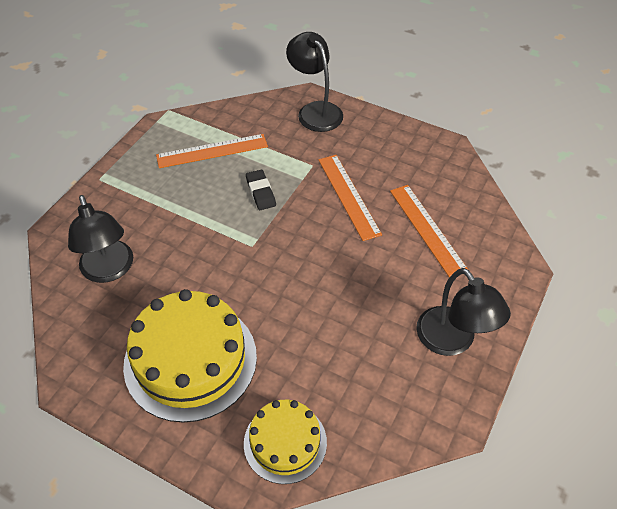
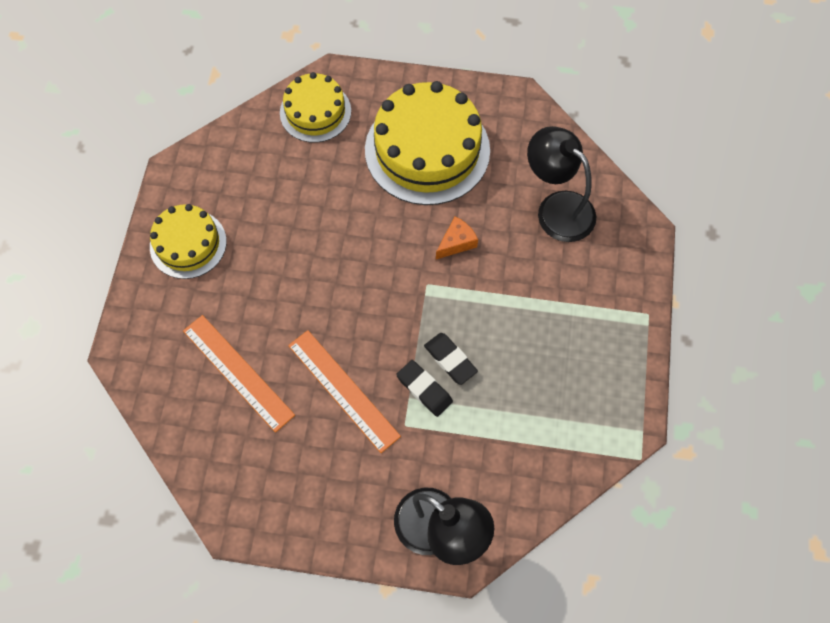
camera: 160 degrees right, 15 degrees up
(210, 269) = (456, 242): none -> orange cheese
(212, 151) = (541, 404): orange ruler -> none
(289, 180) = (424, 389): none -> black eraser
(452, 341) = (188, 244): black lamp -> yellow cake

